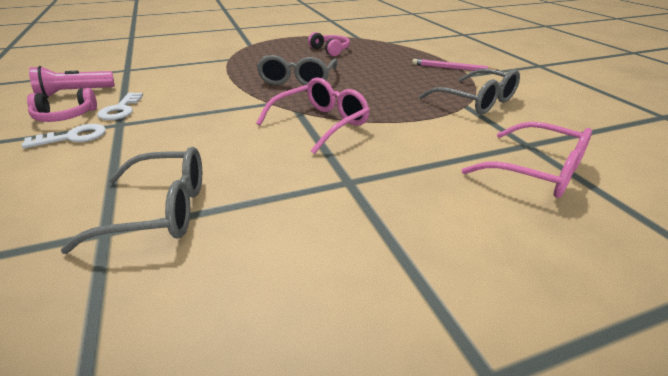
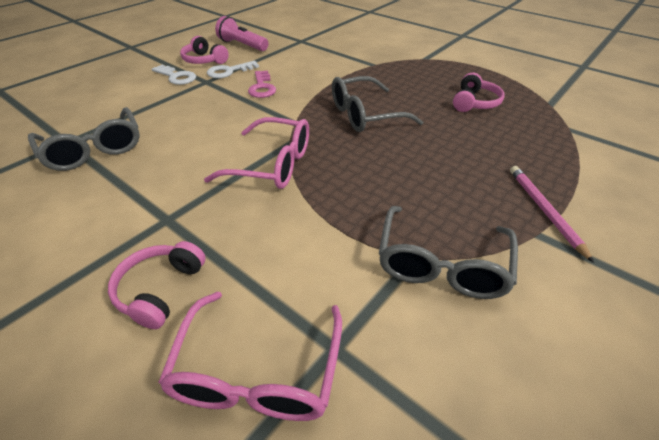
camera: 60 degrees right, 10 degrees up
(186, 102) = (262, 87): none -> pink key
(440, 197) = (160, 289): none -> pink headphones

